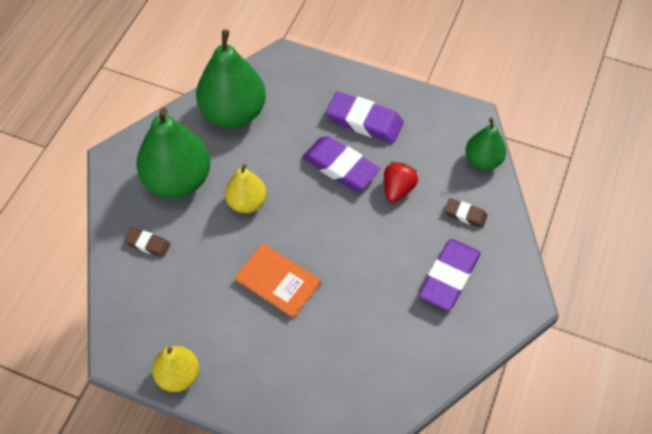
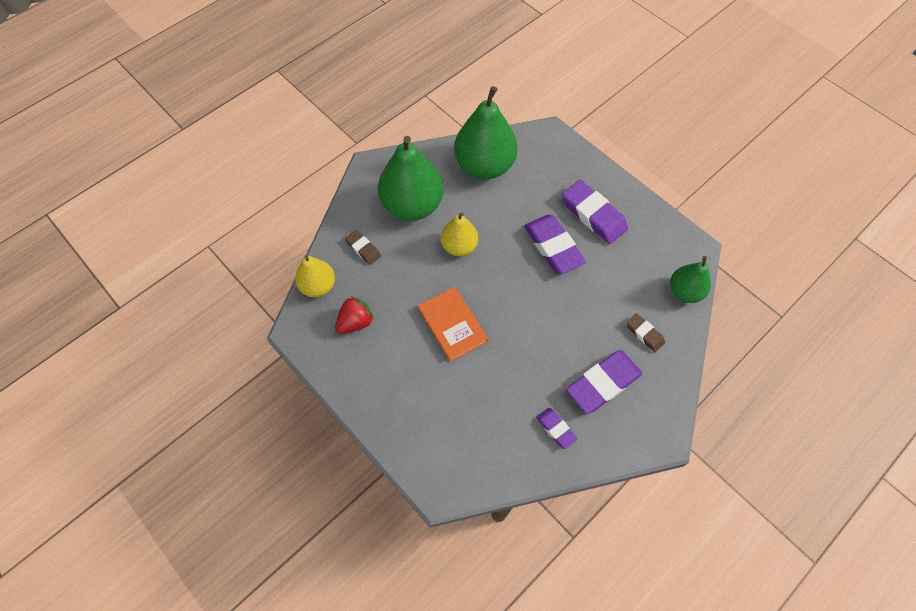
camera: 25 degrees right, 5 degrees up
(178, 376) = (335, 368): yellow pear -> yellow pear (318, 286)
(398, 189) = (594, 286): red strawberry -> red strawberry (355, 322)
(426, 338) = (556, 429): none -> purple eraser

